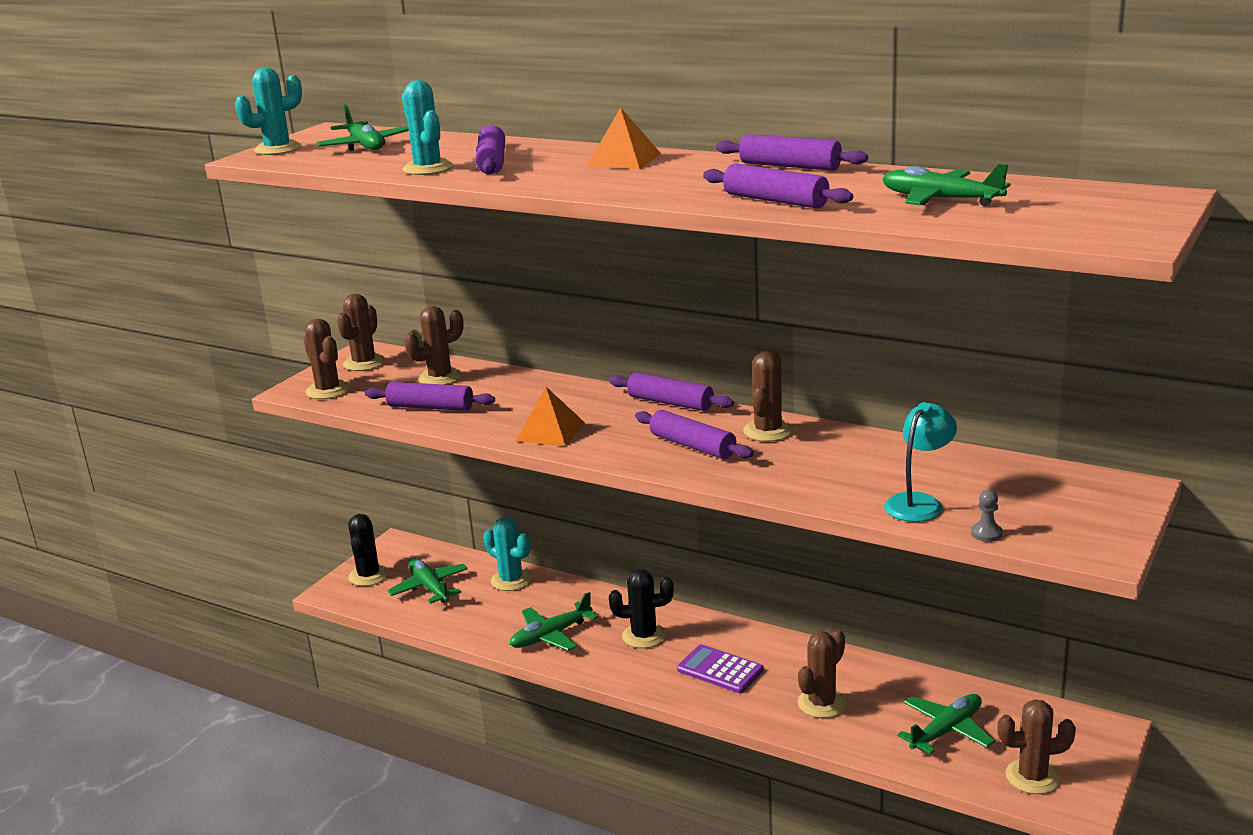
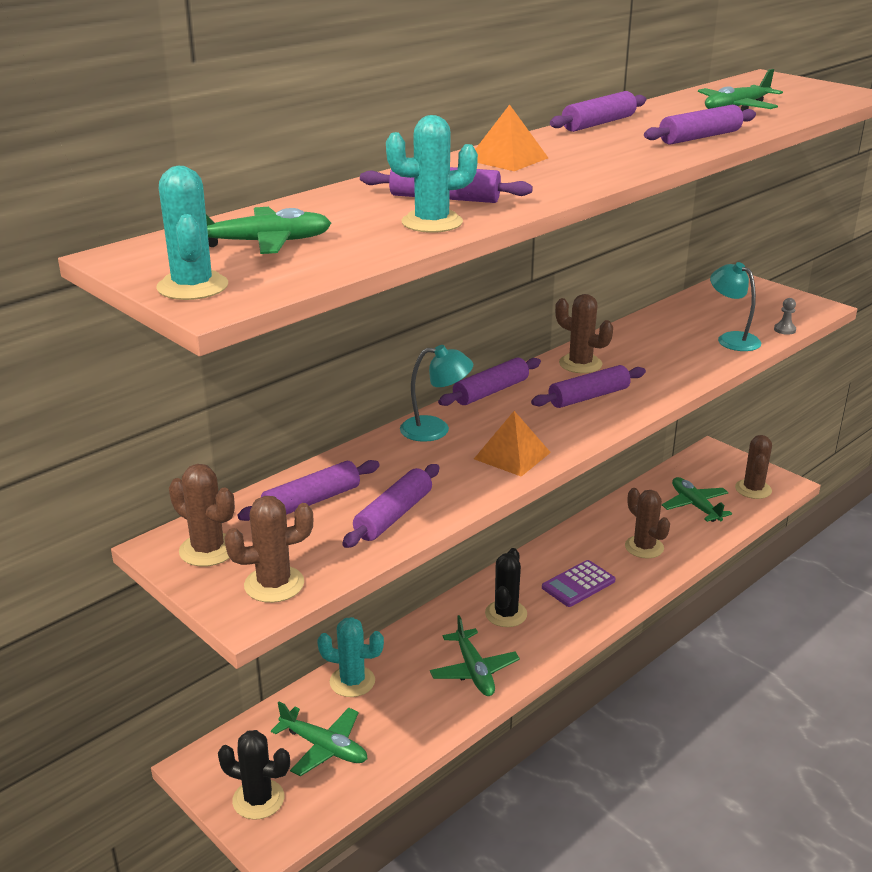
camera: 75 degrees left, 5 degrees up
(429, 587) = (324, 747): green plane -> green plane turned 135 degrees counterclockwise
(440, 377) = (311, 501): brown cactus -> purple rolling pin
(511, 580) = (352, 681): turquoise cactus -> turquoise cactus turned 45 degrees clockwise
(580, 395) = (435, 429): none -> turquoise lamp

